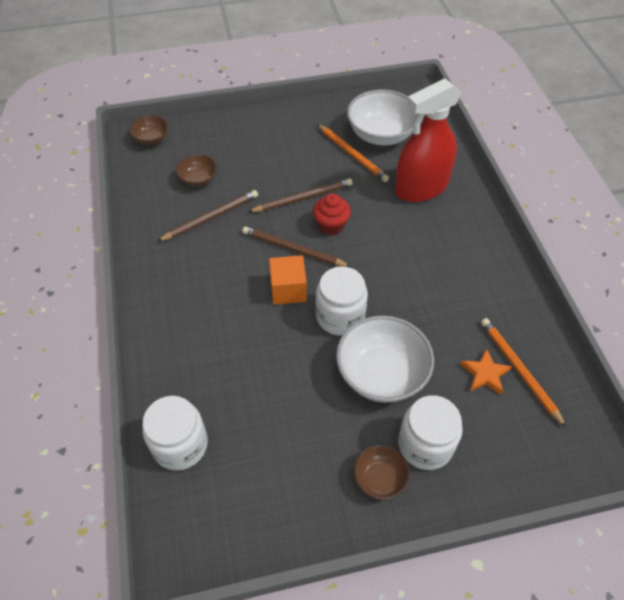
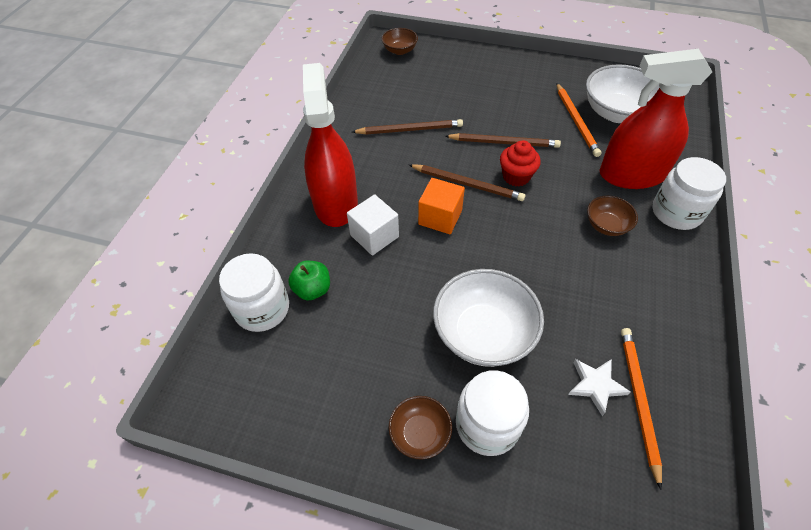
camera: 30 degrees right, 0 degrees up
(185, 317) = (335, 203): none -> red spray bottle
(198, 179) = (418, 95): brown bowl -> brown bowl (606, 225)
(215, 405) = (312, 289): none -> green apple
(241, 332) = (374, 236): none -> white cube
(293, 249) = (467, 184): brown pencil -> brown pencil turned 150 degrees clockwise
(340, 316) = (475, 261): white jar -> white jar (676, 212)
(485, 374) = (596, 385): orange star -> white star

